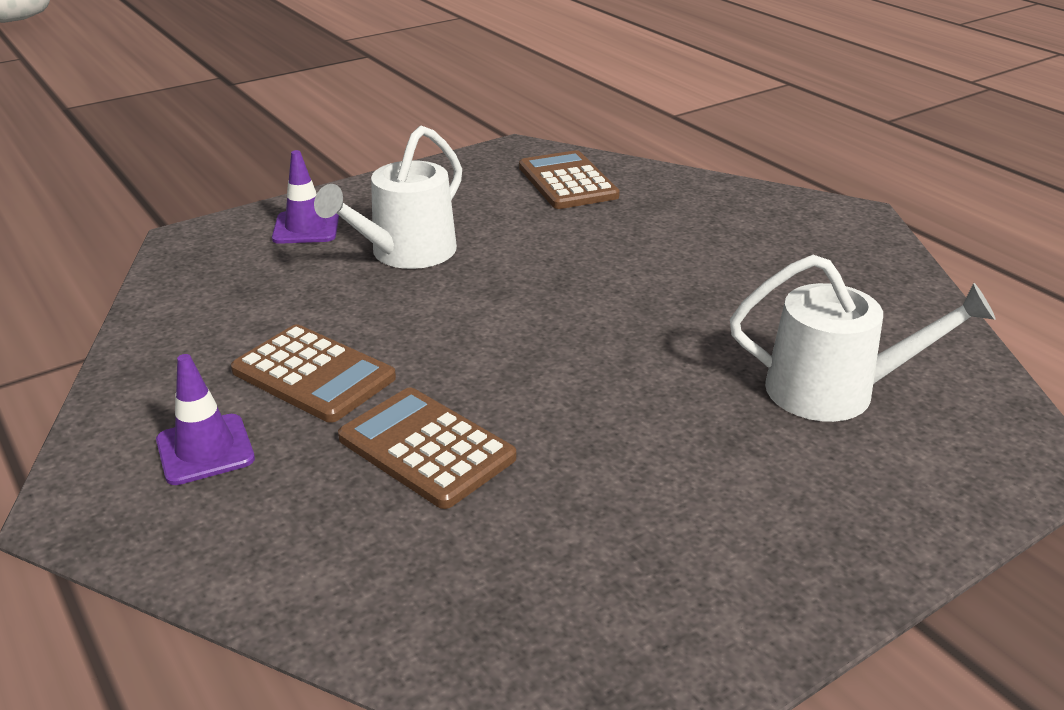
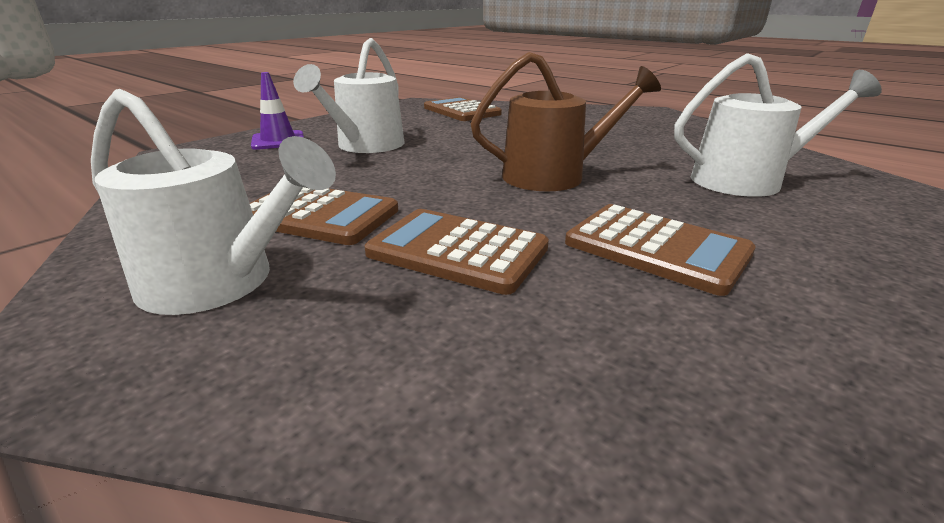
camera: 15 degrees left, 5 degrees down
(205, 450) = (218, 282): purple traffic cone -> white watering can
(599, 346) = (553, 176): none -> brown watering can
(626, 479) = (656, 248): none -> brown calculator

